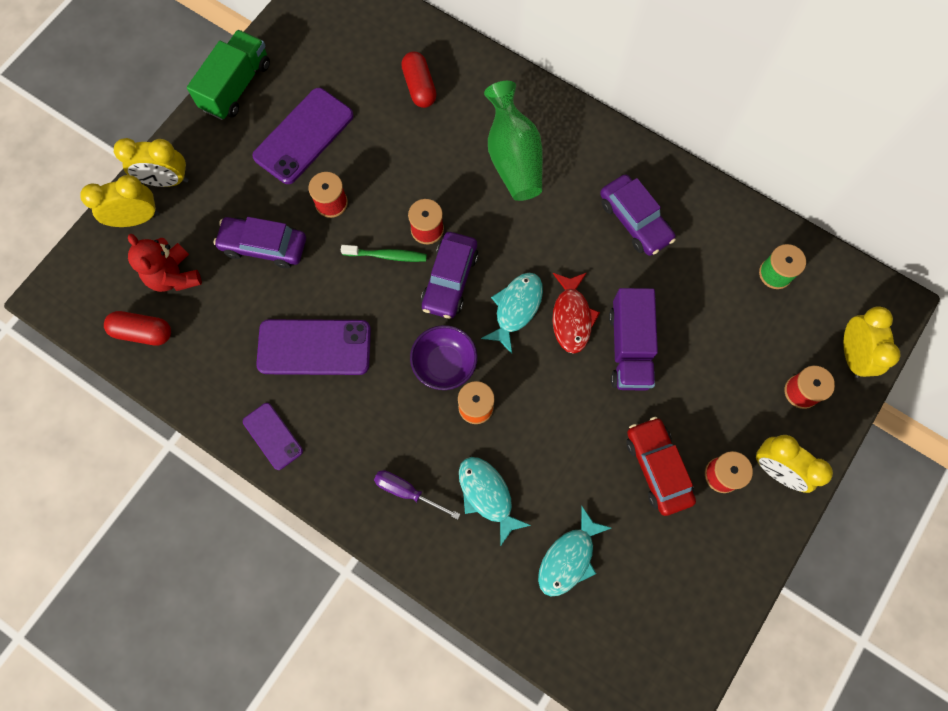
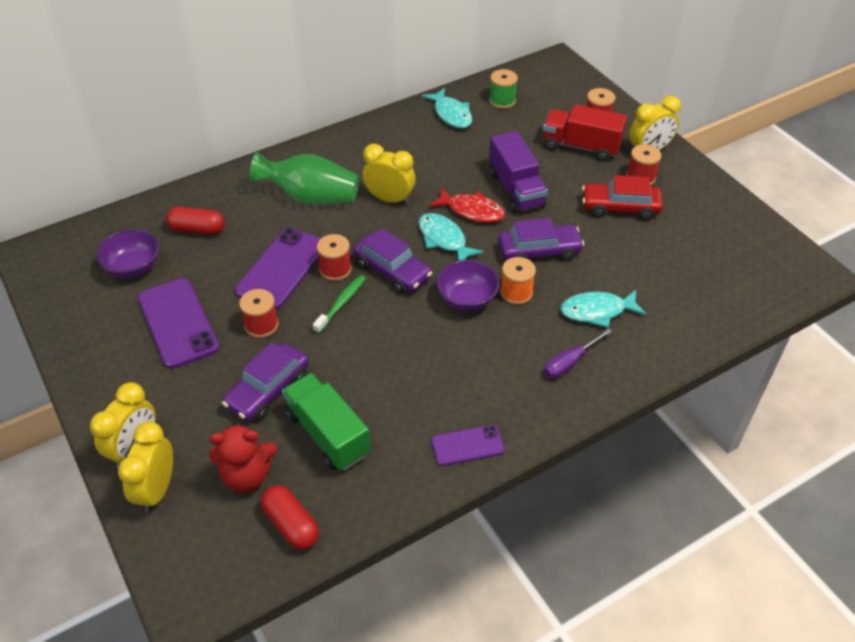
camera: 65 degrees left, 25 degrees down
(143, 332) = (291, 524): red capsule -> red capsule turned 75 degrees counterclockwise
(236, 86) = (80, 357): green truck -> green truck (327, 434)
(314, 347) = (397, 384): purple phone -> purple phone (282, 268)
(349, 65) = (134, 267): none -> purple bowl
(569, 558) = (671, 280): turquoise fish -> turquoise fish (451, 114)
(629, 348) = (516, 189): purple truck -> purple truck turned 45 degrees clockwise
(635, 220) = (414, 151): purple car -> purple car (539, 251)
(740, 390) = (580, 147): none -> red truck
(852, 355) = (582, 89): yellow clock -> yellow clock (390, 199)

